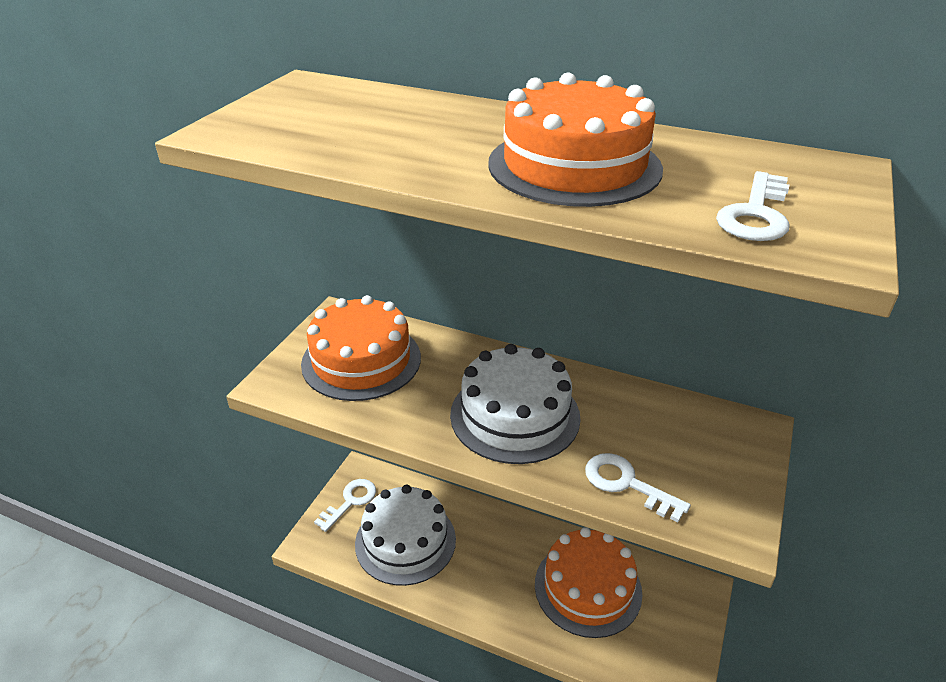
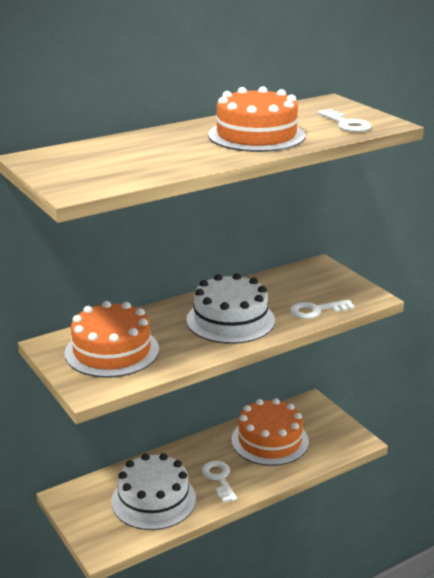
camera: 55 degrees left, 10 degrees down
(350, 501) = (87, 512): white key -> white key (219, 479)

